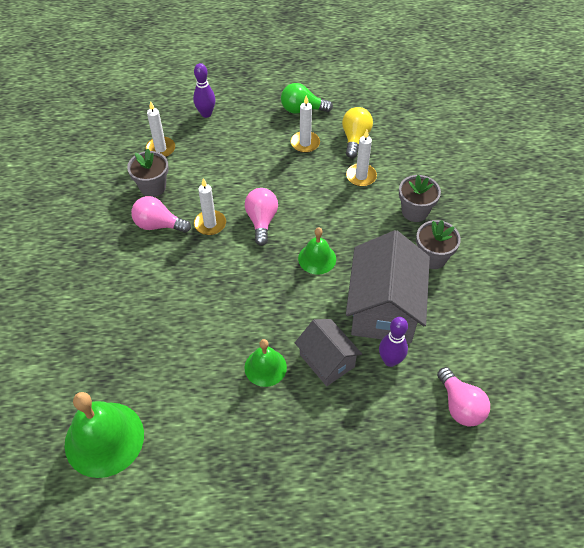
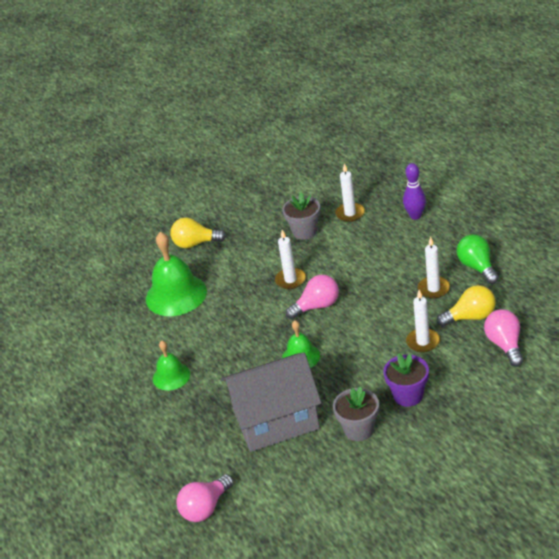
camera: 70 degrees right, 15 degrees down
(85, 272) = (195, 243): none -> yellow light bulb
(104, 439) = (65, 326): green bell -> green bell (176, 295)
(158, 225) = (268, 254): pink light bulb -> pink light bulb (505, 345)
(327, 360) = (199, 408): grey house -> none
(390, 360) = (224, 446): purple bowling pin -> none
(415, 211) = (408, 395): grey flower pot -> purple flower pot

